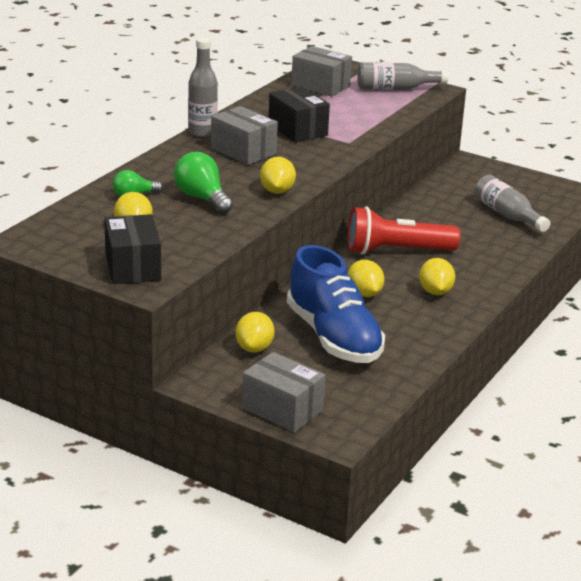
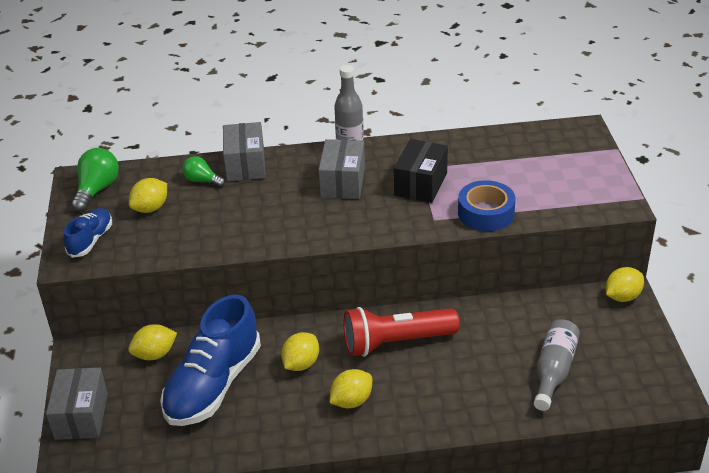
camera: 55 degrees right, 10 degrees up
(132, 267) = (91, 240): black box -> blue shoe
(202, 198) = (235, 209): green light bulb -> green light bulb (97, 190)
(277, 191) = (292, 234): yellow lemon -> yellow lemon (622, 297)
(320, 86) = (527, 149): grey box -> grey box (245, 165)
(371, 125) = (486, 213): none -> blue tape
(396, 88) = (586, 185): grey bottle -> none
(396, 251) = (395, 342): red flashlight -> red flashlight turned 60 degrees counterclockwise

